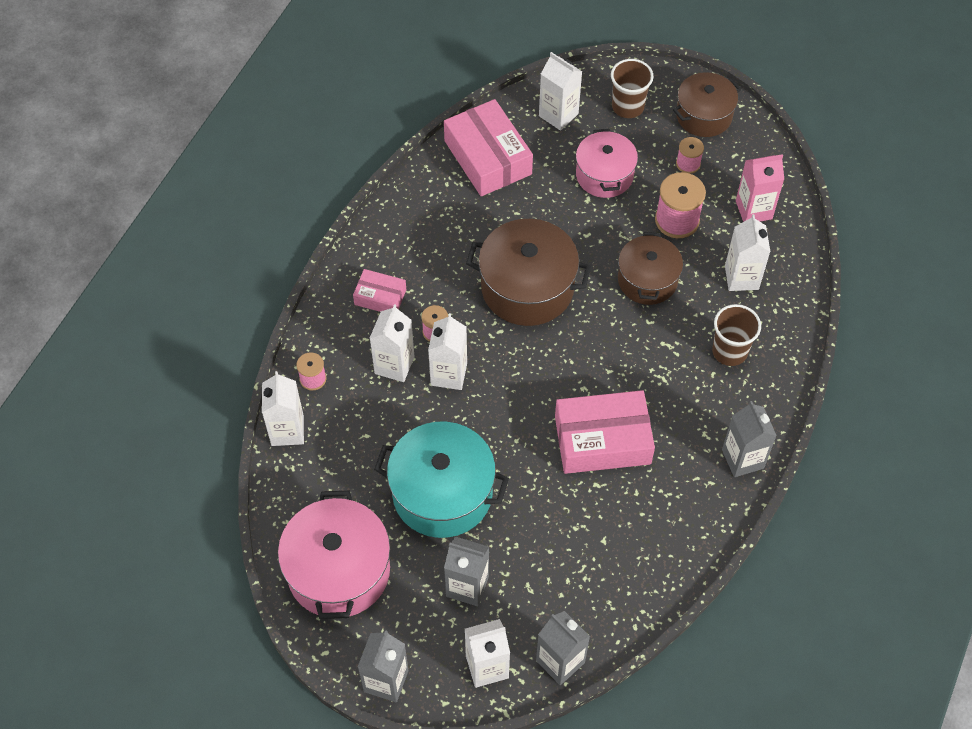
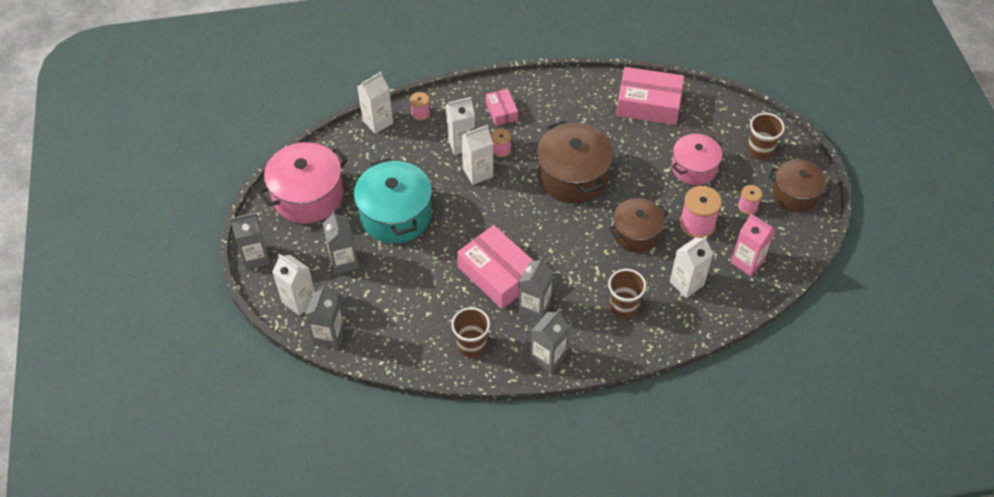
camera: 55 degrees right, 5 degrees down
(488, 157) = (648, 104): pink box -> pink box turned 75 degrees clockwise
(558, 115) = (716, 120): white carton -> none
(671, 432) = (534, 307): none -> grey carton
(677, 522) = (471, 345): none -> brown cup

